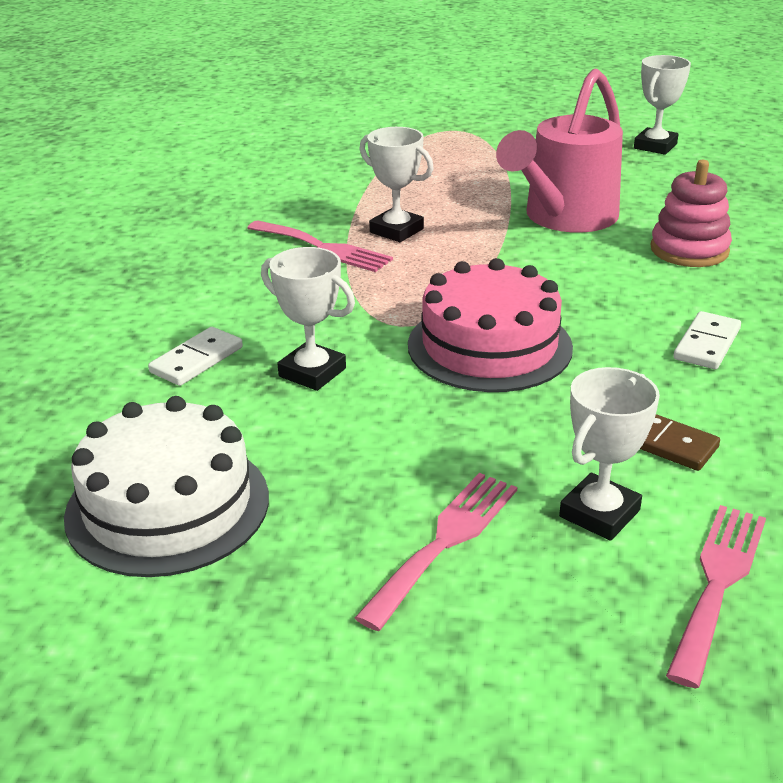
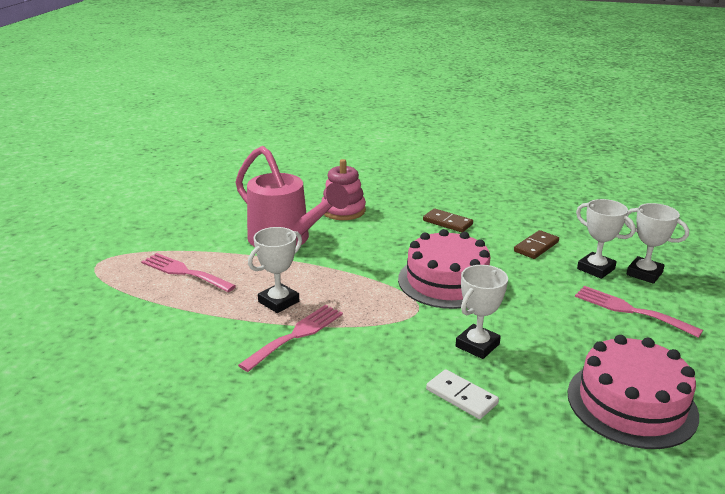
camera: 85 degrees left, 5 degrees down
(168, 506) = (631, 403): white cake -> pink cake
(655, 146) = (189, 197): white trophy -> white trophy (644, 273)
(707, 344) = (447, 222): white domino -> brown domino
(718, 582) = (633, 250): pink fork -> pink fork (184, 272)

